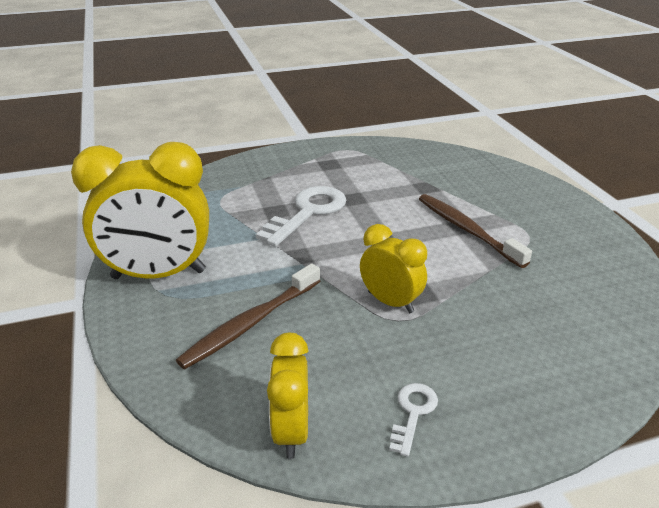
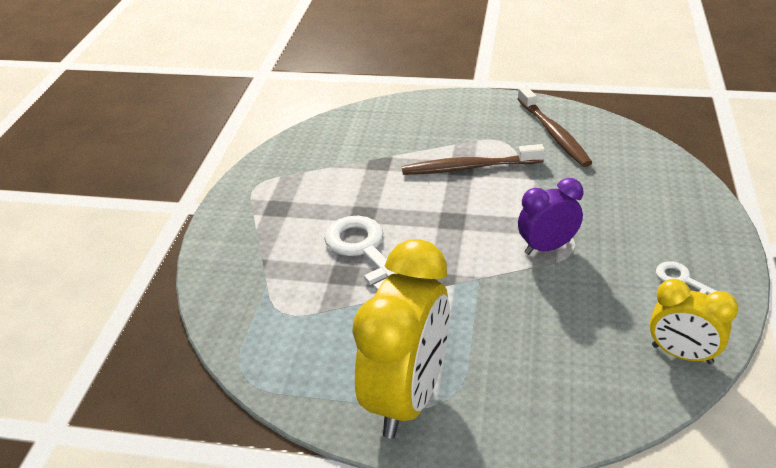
camera: 60 degrees left, 5 degrees up
(250, 323) = (531, 344): brown toothbrush -> brown toothbrush (553, 133)
(390, 302) = (547, 247): yellow clock -> purple clock

